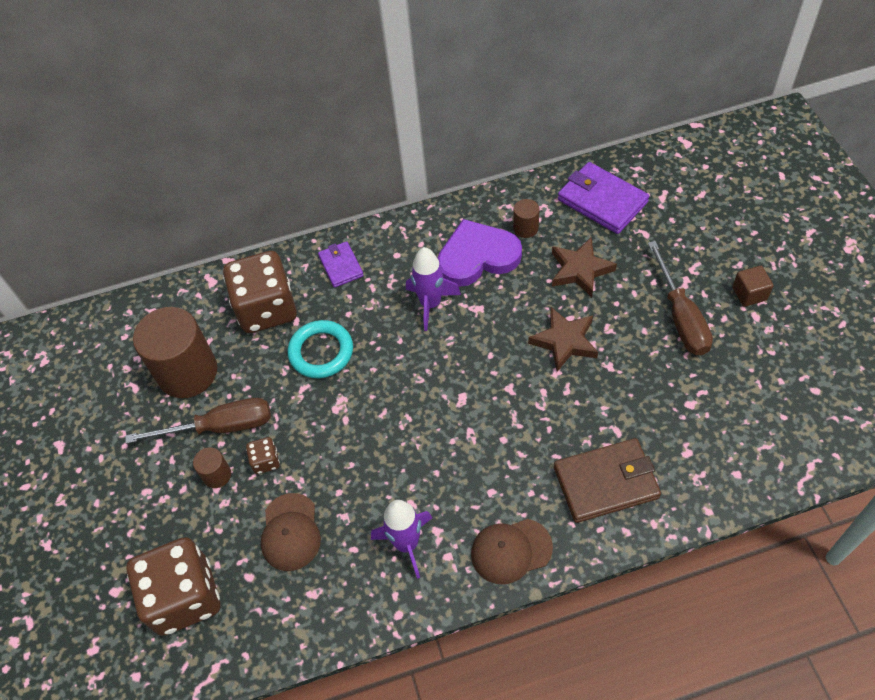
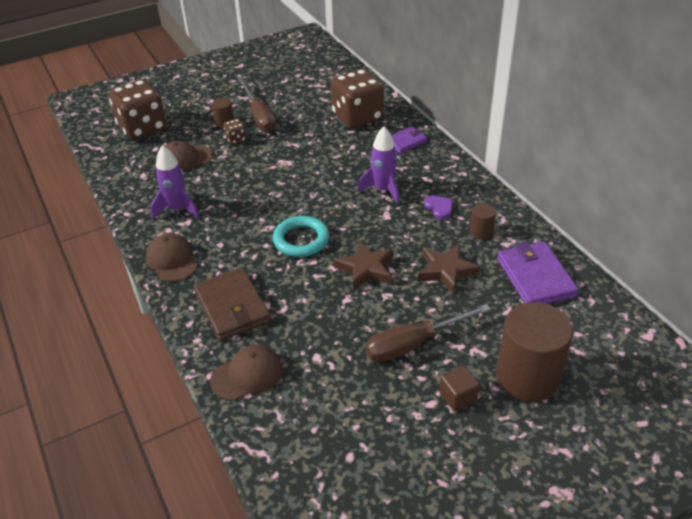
camera: 75 degrees right, 15 degrees down
(188, 372) = (298, 97): brown cylinder -> brown cylinder (527, 377)
(321, 352) = (326, 146): turquoise ring -> turquoise ring (301, 240)
(477, 257) = (439, 208): purple heart -> purple heart, size x0.45
(602, 201) = (535, 277): purple wallet -> purple wallet turned 45 degrees counterclockwise
(710, 472) = (247, 375): none -> brown cap

